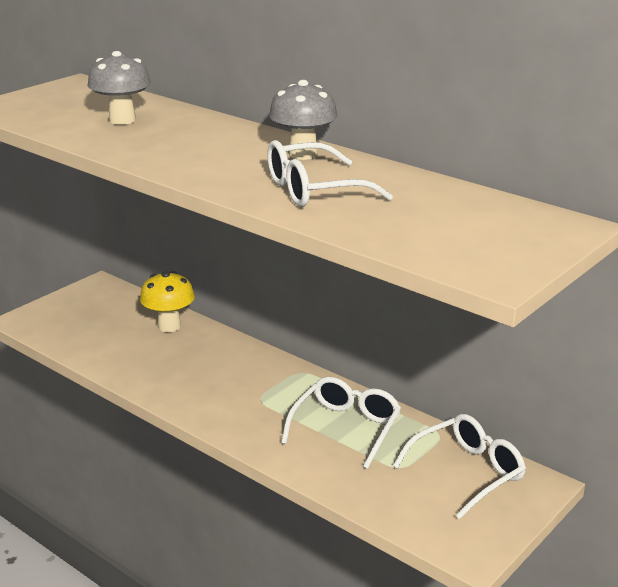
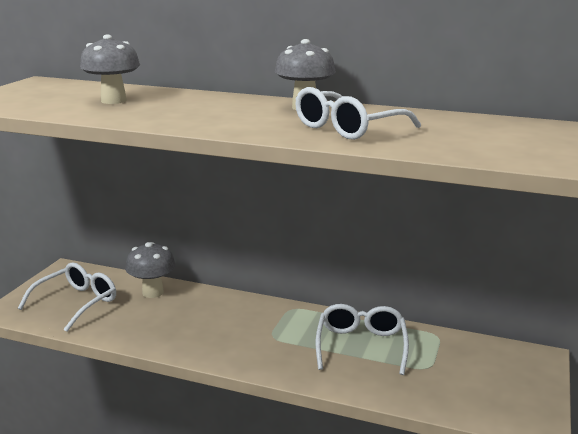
camera: 20 degrees left, 5 degrees down
(169, 326) = (152, 292): yellow mushroom -> grey mushroom
(467, 472) = (481, 360): white glasses -> white glasses (76, 303)

